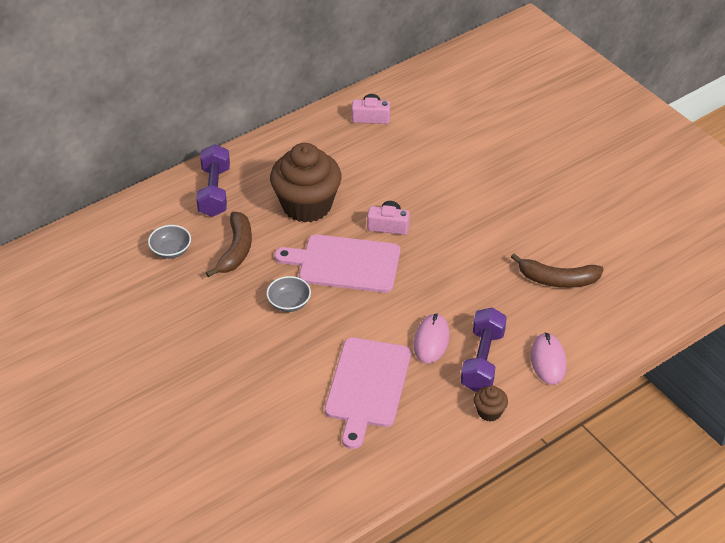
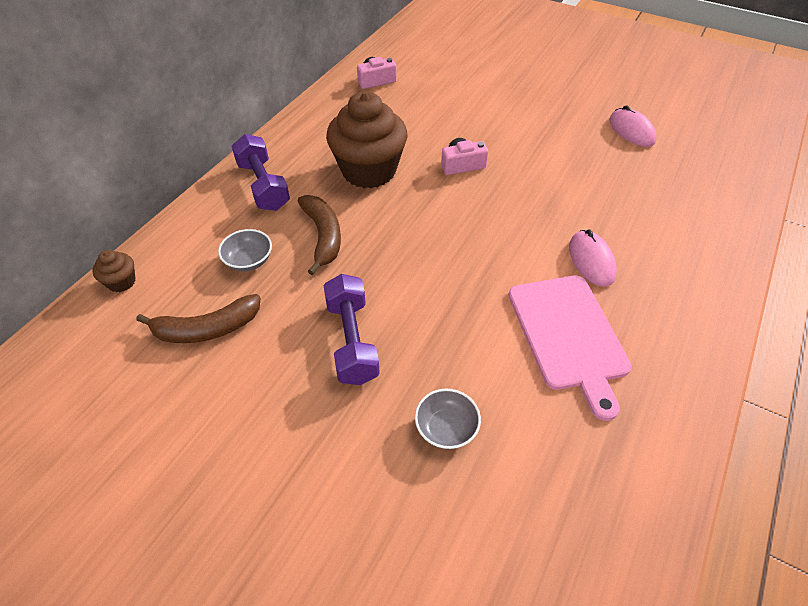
camera: 25 degrees left, 5 degrees up
(289, 303) = (418, 273): grey bowl -> grey bowl (446, 428)
(345, 263) = (446, 213): pink cutting board -> none
(482, 360) = (656, 263): purple dumbbell -> purple dumbbell (352, 341)
(489, 412) = (710, 314): brown cupcake -> brown cupcake (121, 282)
(548, 361) = (713, 241): pink mouse -> pink mouse (631, 131)
(557, 279) = (651, 165): brown banana -> brown banana (207, 329)

